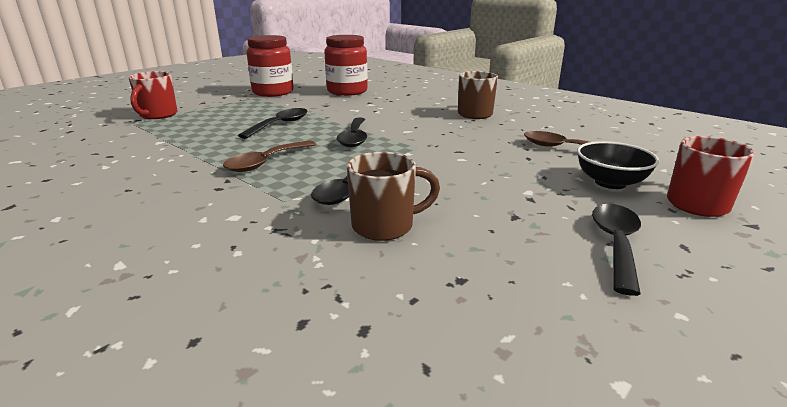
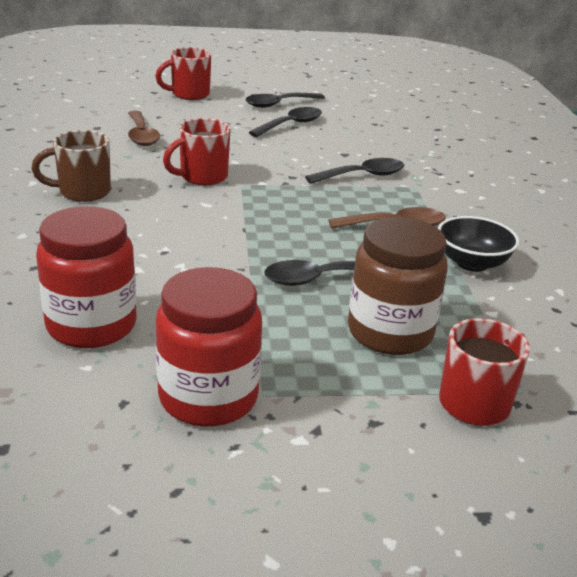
camera: 140 degrees left, 5 degrees up
(217, 120) = (390, 332): none -> brown jar
(354, 138) = (274, 218): black spoon -> black spoon (291, 124)
(385, 226) = (373, 150): brown mug -> none
(449, 141) = (202, 177): none -> red mug
(610, 182) = (193, 114): black bowl -> black bowl (472, 263)

